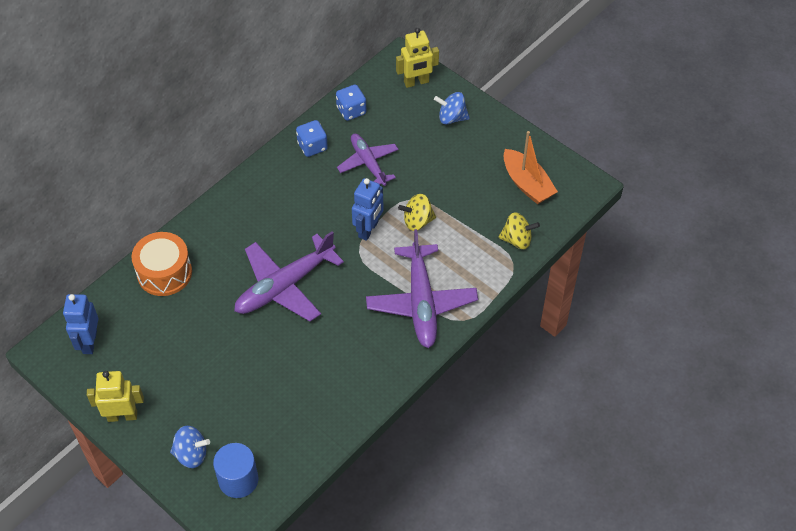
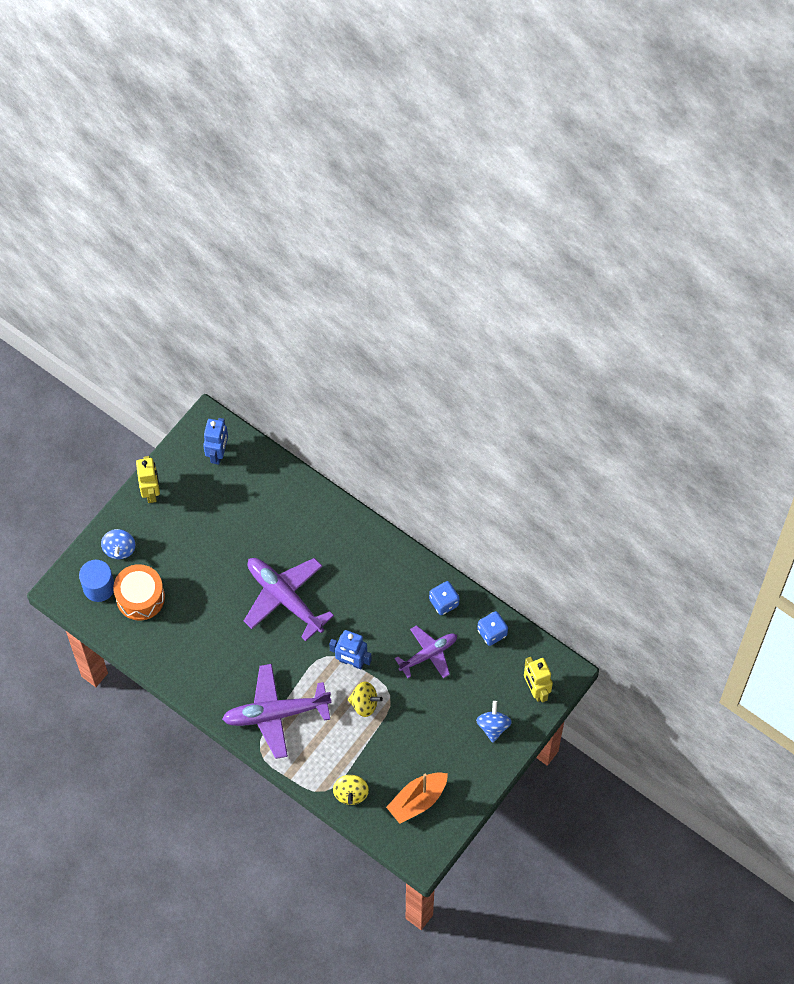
camera: 85 degrees right, 10 degrees up
(89, 342) = (218, 453): blue robot -> blue robot turned 105 degrees clockwise
(164, 273) = (291, 499): orange drum -> orange drum (140, 597)
(417, 221) = (364, 703): yellow spinning top -> yellow spinning top turned 120 degrees clockwise

